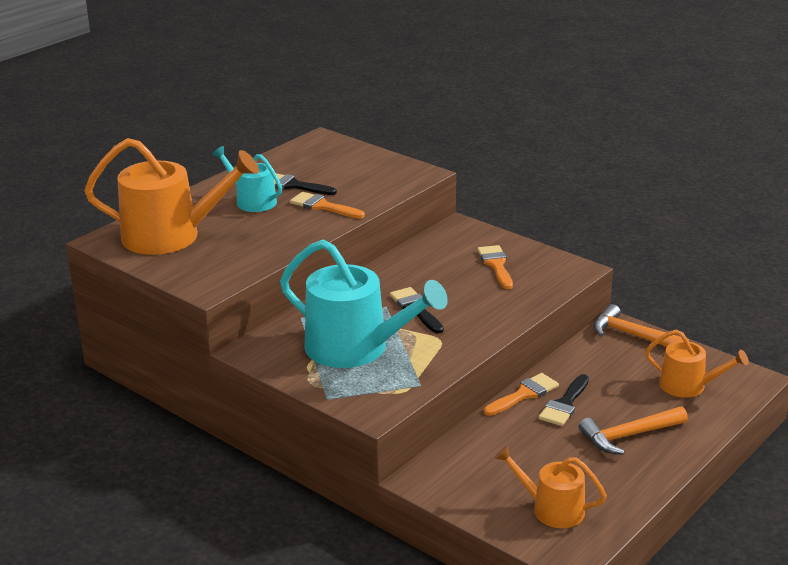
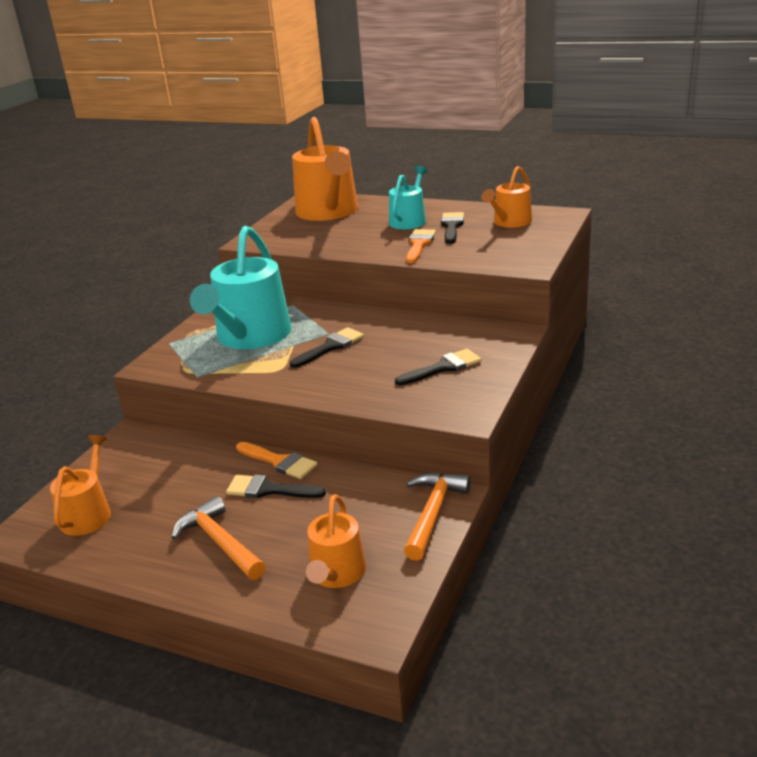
camera: 75 degrees right, 0 degrees up
(315, 161) = (510, 222): none -> orange watering can
(496, 265) = (443, 367): orange brush -> black brush

